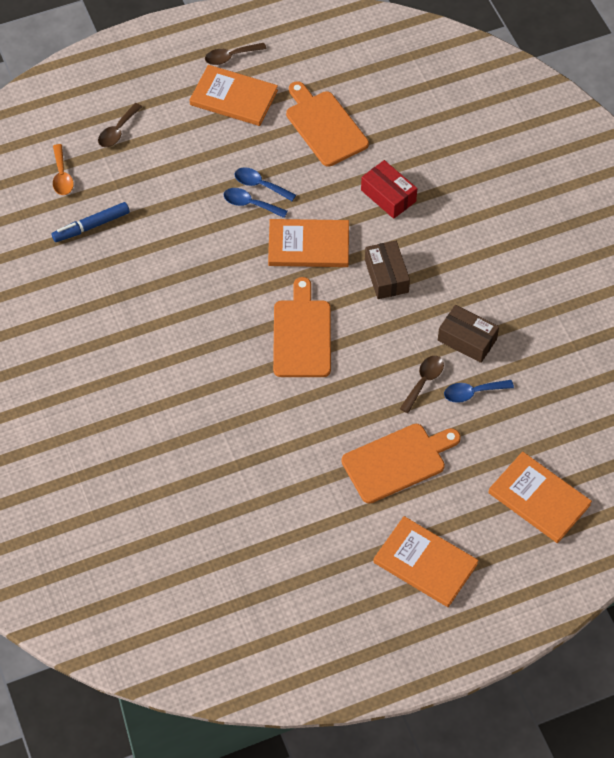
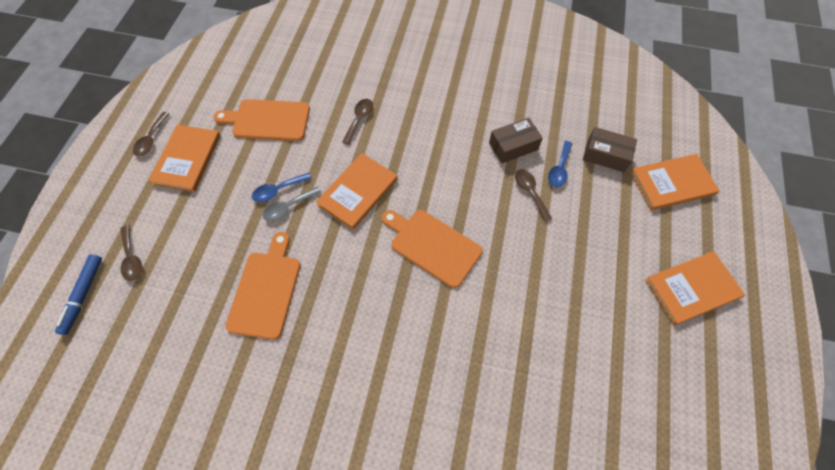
camera: 55 degrees left, 5 degrees up
(62, 176) = (129, 331): orange spoon -> none
(91, 226) = (200, 340): blue marker -> blue marker (83, 295)
(234, 97) = (187, 159): orange book -> orange book turned 45 degrees counterclockwise
(250, 204) = (288, 207): blue spoon -> grey spoon
(386, 276) = (424, 160): brown box -> brown box (605, 155)
(388, 196) = (359, 119): red box -> brown spoon
(397, 461) = (589, 251): orange cutting board -> orange cutting board (266, 290)

